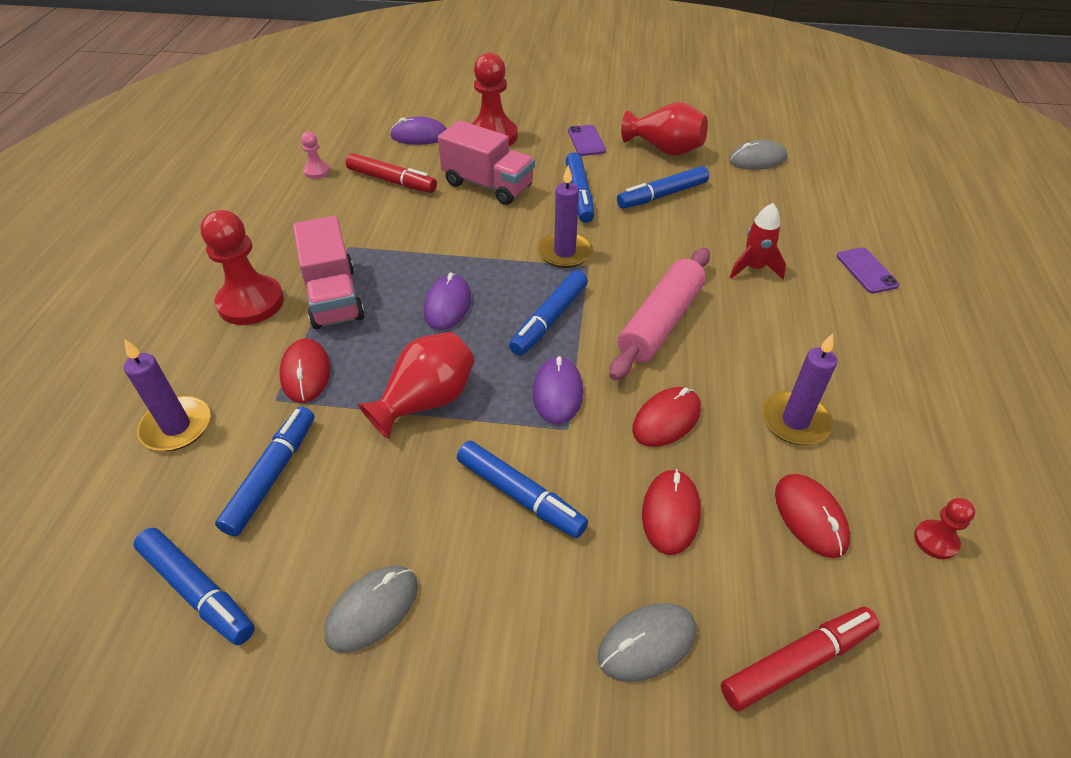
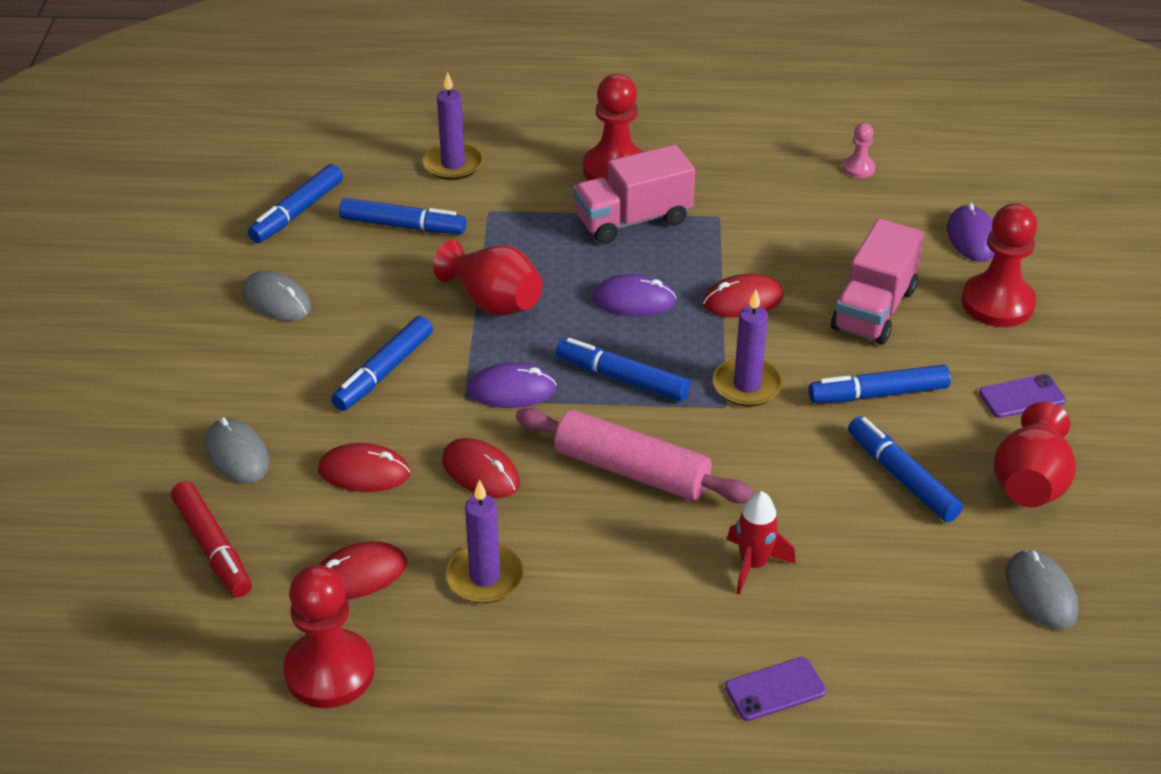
camera: 85 degrees right, 5 degrees down
(306, 373) = (523, 222): red mouse -> red mouse (742, 300)
(392, 181) = (857, 229): red marker -> none
(935, 540) = (330, 671): red pawn -> red pawn, size x2.06

